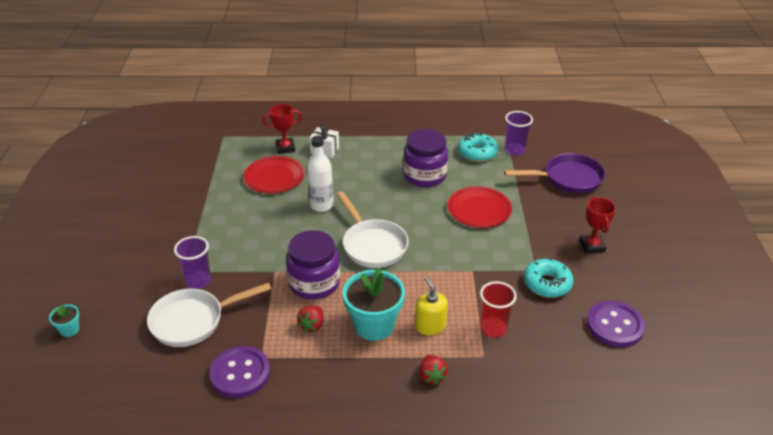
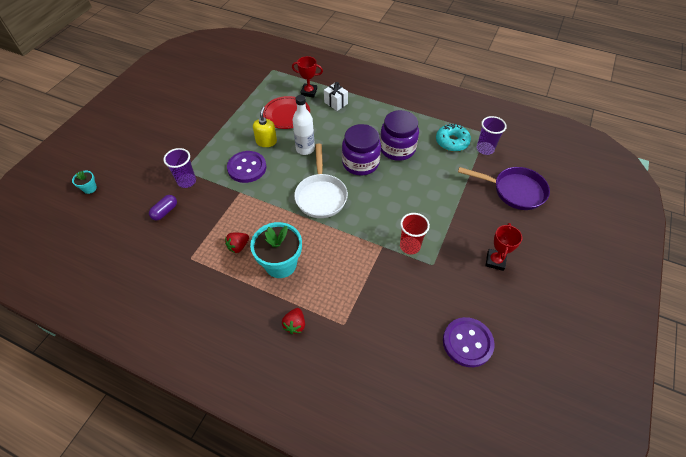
camera: 25 degrees right, 15 degrees up
(193, 321) = (165, 211): white pan -> purple capsule
(240, 373) = (169, 265): purple button -> purple button (247, 168)
(314, 283) = (261, 212): purple jar -> purple jar (360, 163)
(430, 326) = (320, 281): yellow soap dispenser -> yellow soap dispenser (266, 141)
(479, 210) = (421, 194): red plate -> none
(493, 328) = (366, 303): red cup -> red cup (410, 246)
(547, 284) = (434, 281): turquoise donut -> none

